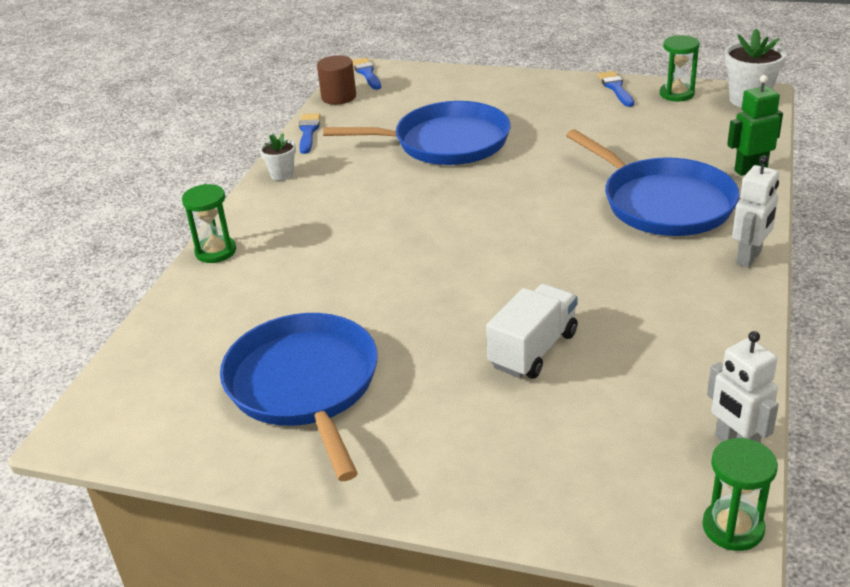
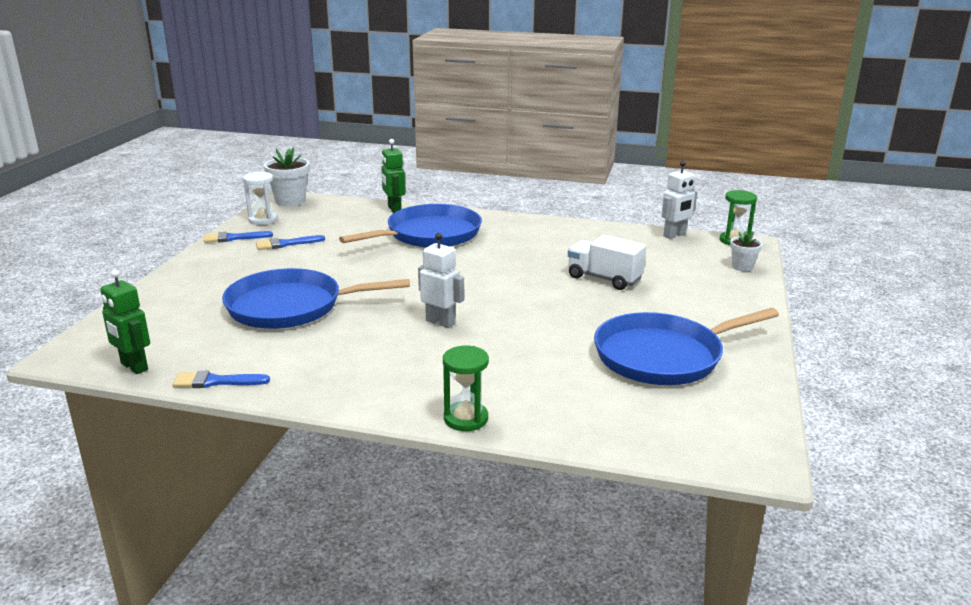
camera: 95 degrees left, 10 degrees down
(282, 174) = (312, 391): white flower pot -> white flower pot (742, 267)
(339, 97) = (134, 367): brown cylinder -> green robot
(367, 73) = (80, 352): blue brush -> blue brush (286, 244)
(445, 142) = (291, 306): blue pan -> blue pan turned 90 degrees counterclockwise
(676, 94) = (263, 220): green hourglass -> white hourglass
(749, 258) = (501, 218): white robot -> white robot (440, 322)

